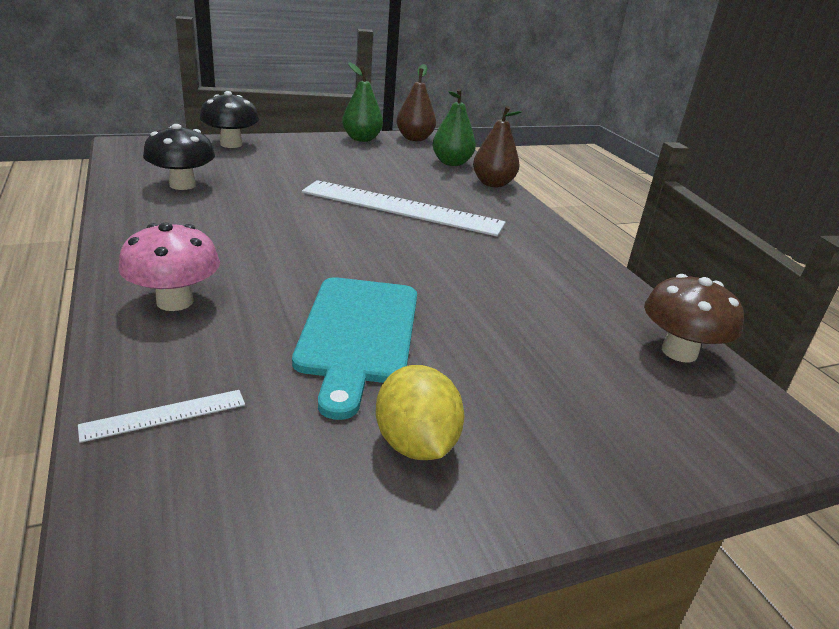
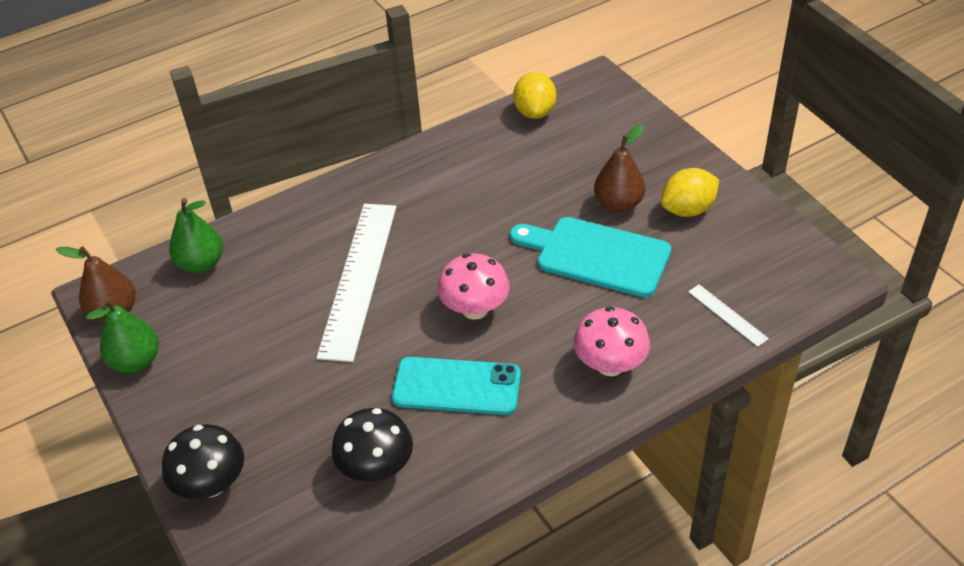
camera: 95 degrees left, 15 degrees up
(232, 224) = (456, 386): none -> turquoise phone
(323, 248) = (475, 309): none -> pink mushroom
(358, 334) = (597, 255): turquoise cutting board -> turquoise cutting board turned 150 degrees counterclockwise
(493, 183) = (258, 223): brown pear -> brown pear (618, 204)
(679, 352) = (535, 112): brown mushroom -> yellow lemon

